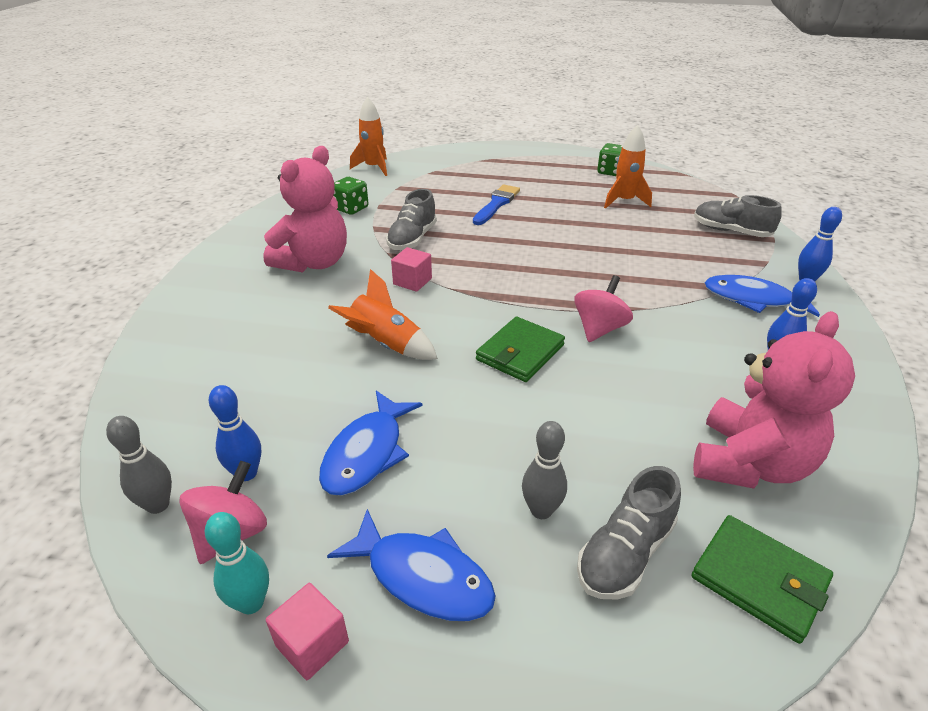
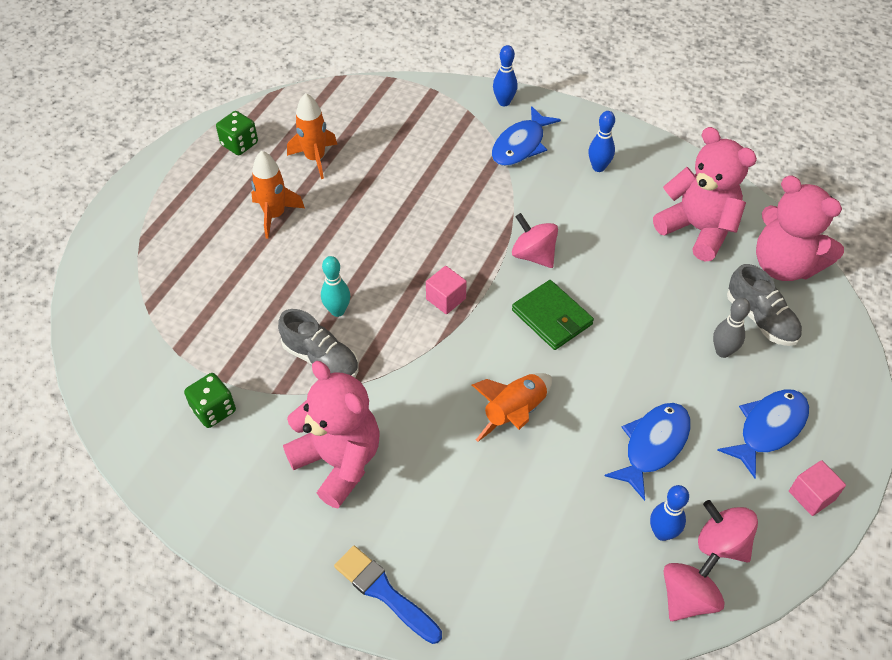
camera: 75 degrees left, 15 degrees up
(158, 505) = (687, 598): grey bowling pin -> pink spinning top
(251, 603) = (780, 530): turquoise bowling pin -> turquoise bowling pin (337, 311)
(367, 453) = (653, 446): blue fish -> blue fish turned 90 degrees counterclockwise
(374, 168) = (96, 369): orange rocket -> orange rocket (274, 215)
(412, 281) = (412, 374): pink cube -> pink cube (446, 299)
(496, 204) = (271, 265): blue brush -> blue brush (384, 593)
(730, 231) = (409, 110): grey shoe -> none
(759, 579) = (784, 265): green wallet -> pink teddy bear

